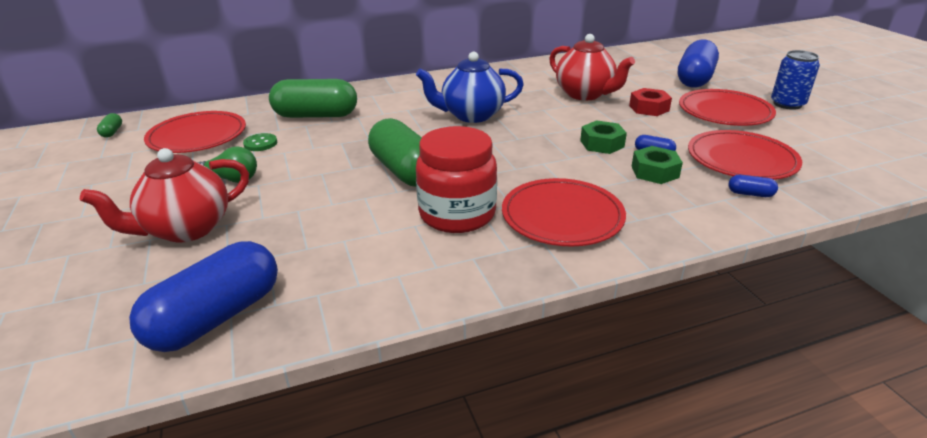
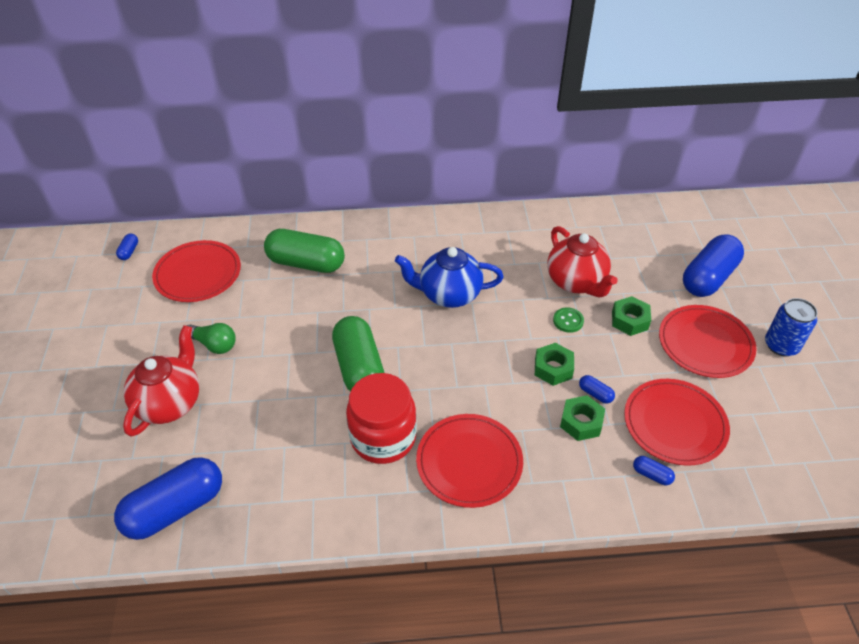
camera: 15 degrees right, 15 degrees up
(112, 132) = (129, 251): green capsule -> blue capsule
(186, 229) = (170, 403): red teapot -> red teapot turned 135 degrees clockwise
(260, 143) = (248, 298): green button -> green button (568, 321)
(649, 108) = (629, 320): red nut -> green nut

